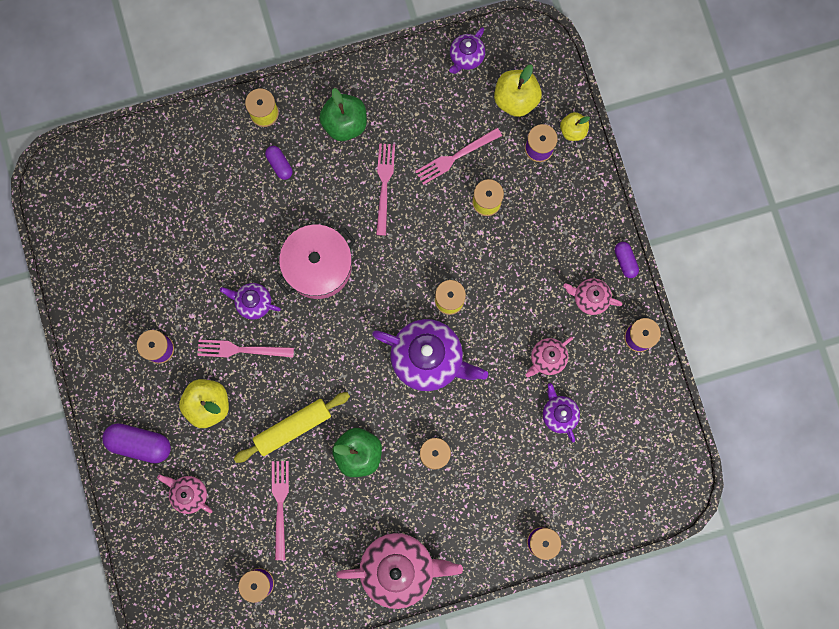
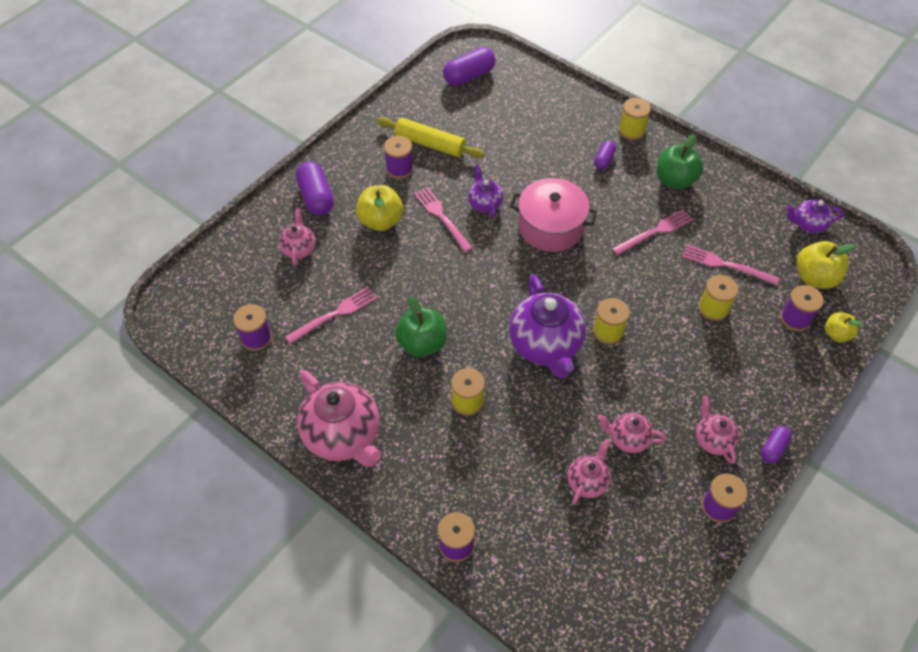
camera: 55 degrees right, 25 degrees down
(89, 206) = (469, 76): none -> purple capsule
(293, 427) = (407, 285): yellow rolling pin -> yellow rolling pin (430, 144)
(559, 414) = (587, 482): purple teapot -> pink teapot

